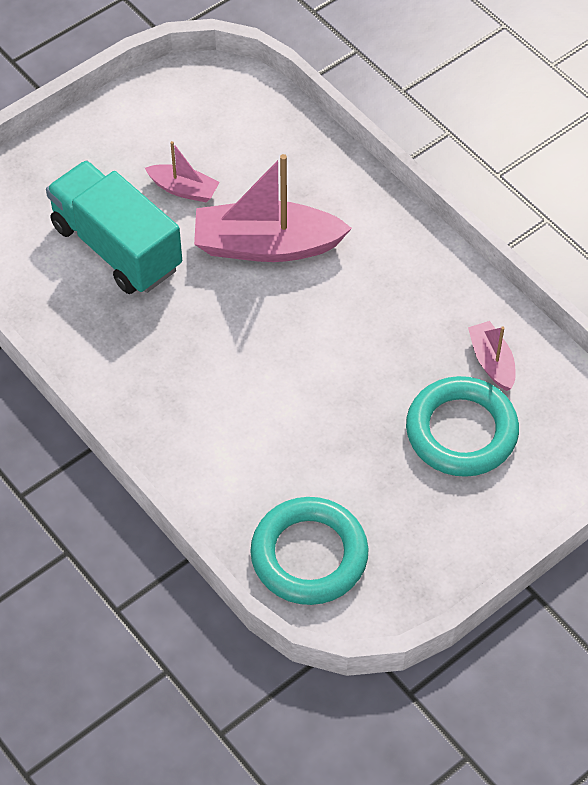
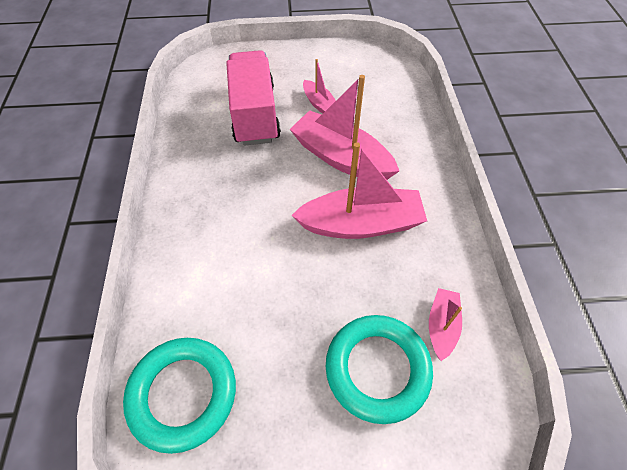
camera: 35 degrees right, 0 degrees up
(117, 247) = (255, 114): turquoise truck -> pink truck
(346, 309) = (361, 224): none -> pink boat

